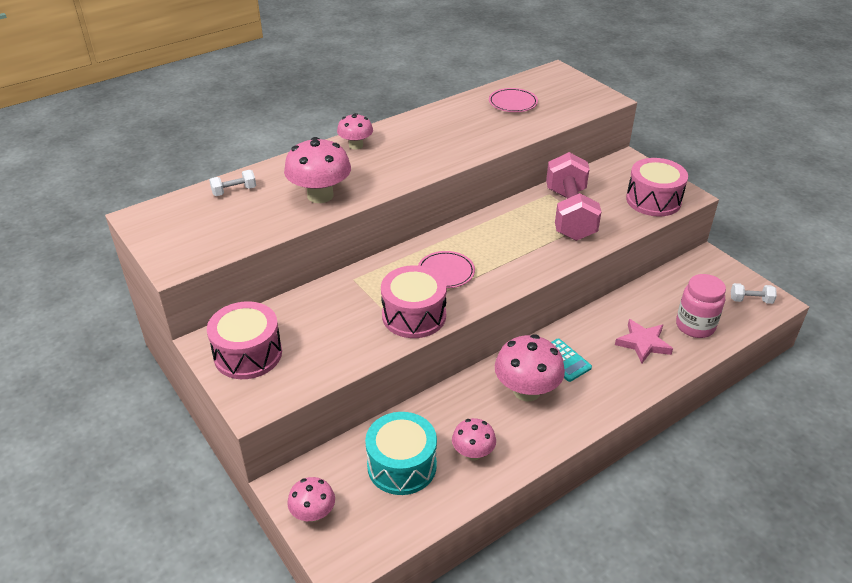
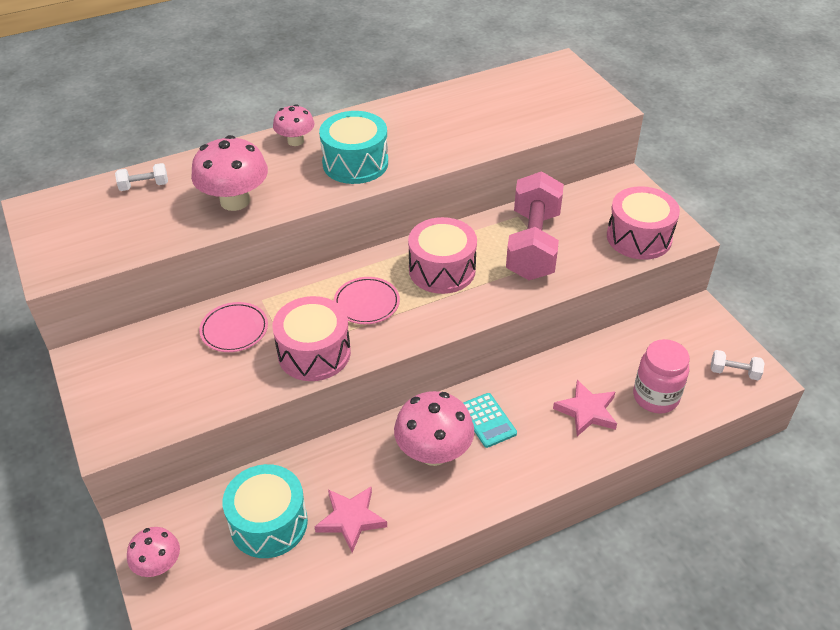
camera: 10 degrees right, 5 degrees up
(248, 354) = (121, 377): pink drum -> pink drum (442, 270)
(414, 158) = (355, 163): none -> turquoise drum
(473, 453) = (351, 519): pink mushroom -> pink star
(513, 103) = (494, 102): pink plate -> pink plate (234, 330)

